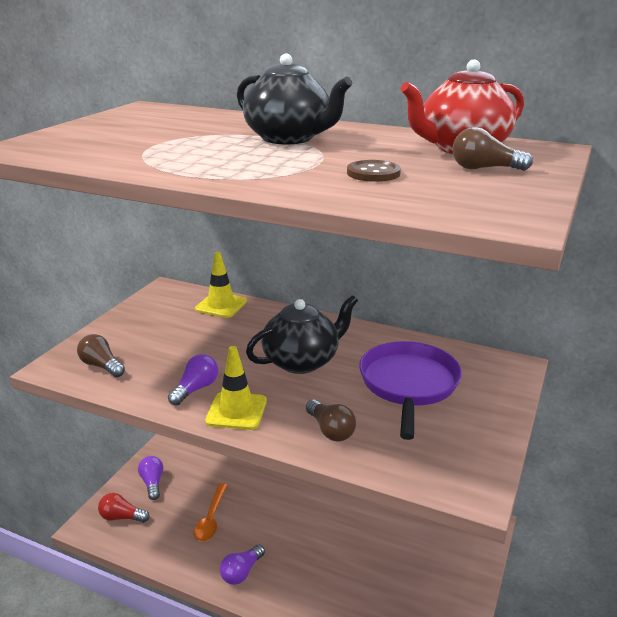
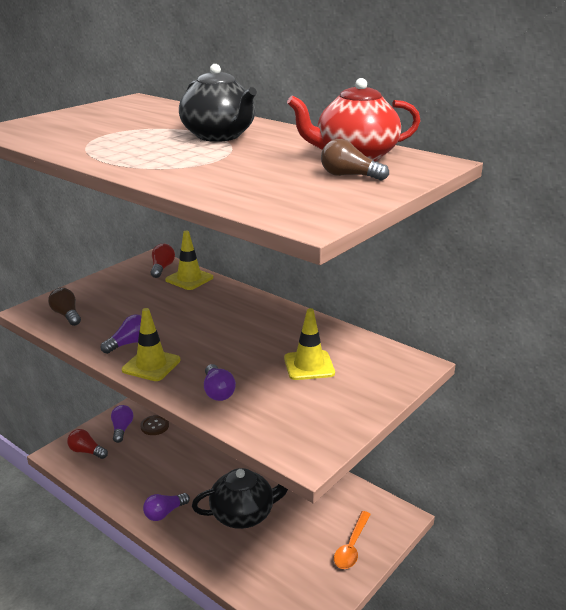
camera: 15 degrees right, 0 degrees up
(183, 297) = (162, 268): none -> red light bulb
(211, 519) = (157, 466): orange spoon -> orange spoon (351, 546)
(302, 361) = (229, 334): black teapot -> black teapot (243, 514)
(330, 430) = (218, 392): brown light bulb -> purple light bulb
(373, 173) = (250, 172): brown button -> brown button (154, 426)
(408, 384) = (309, 365): purple pan -> yellow traffic cone

